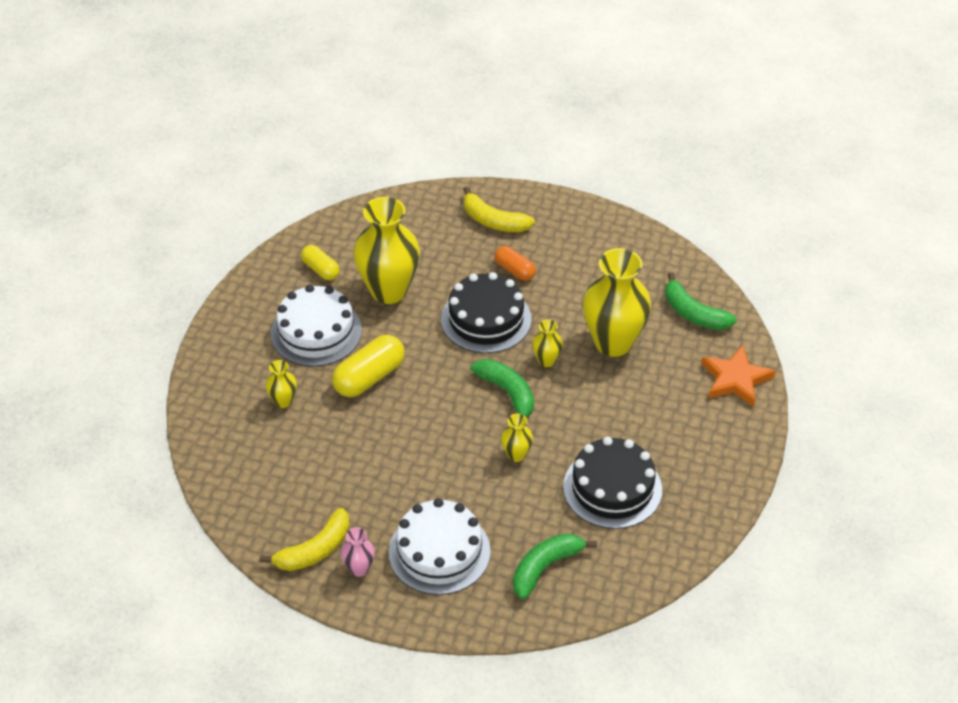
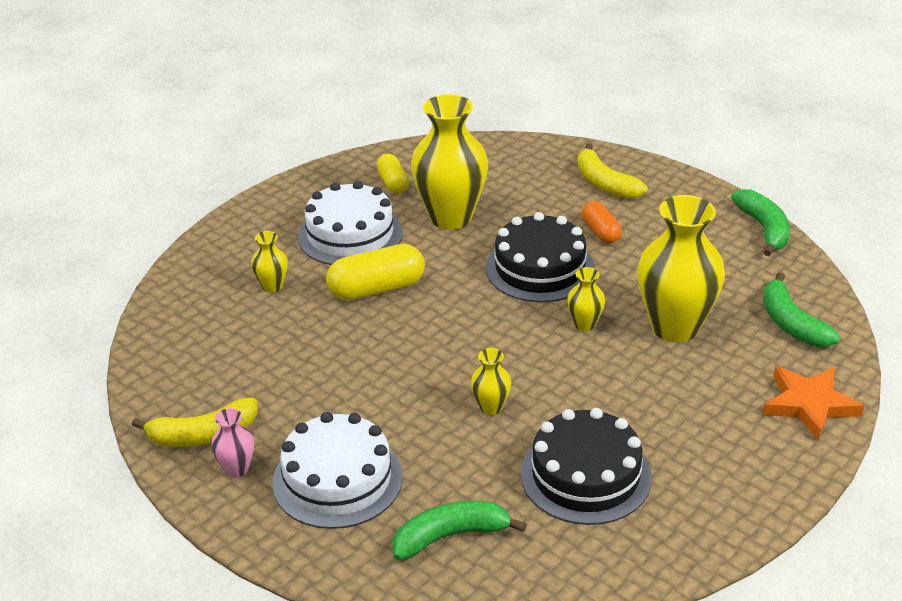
camera: 25 degrees right, 10 degrees down
(507, 393) = (519, 344): green banana -> green banana (764, 229)

